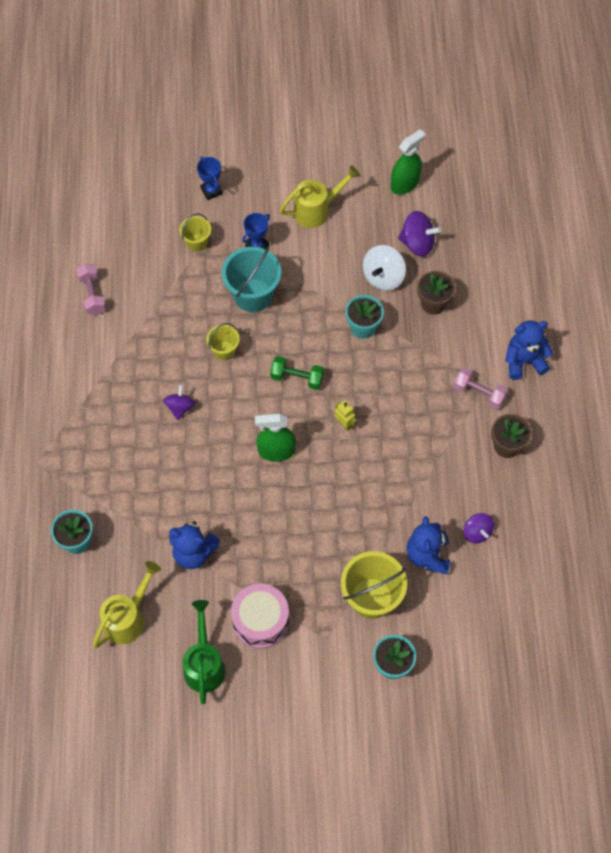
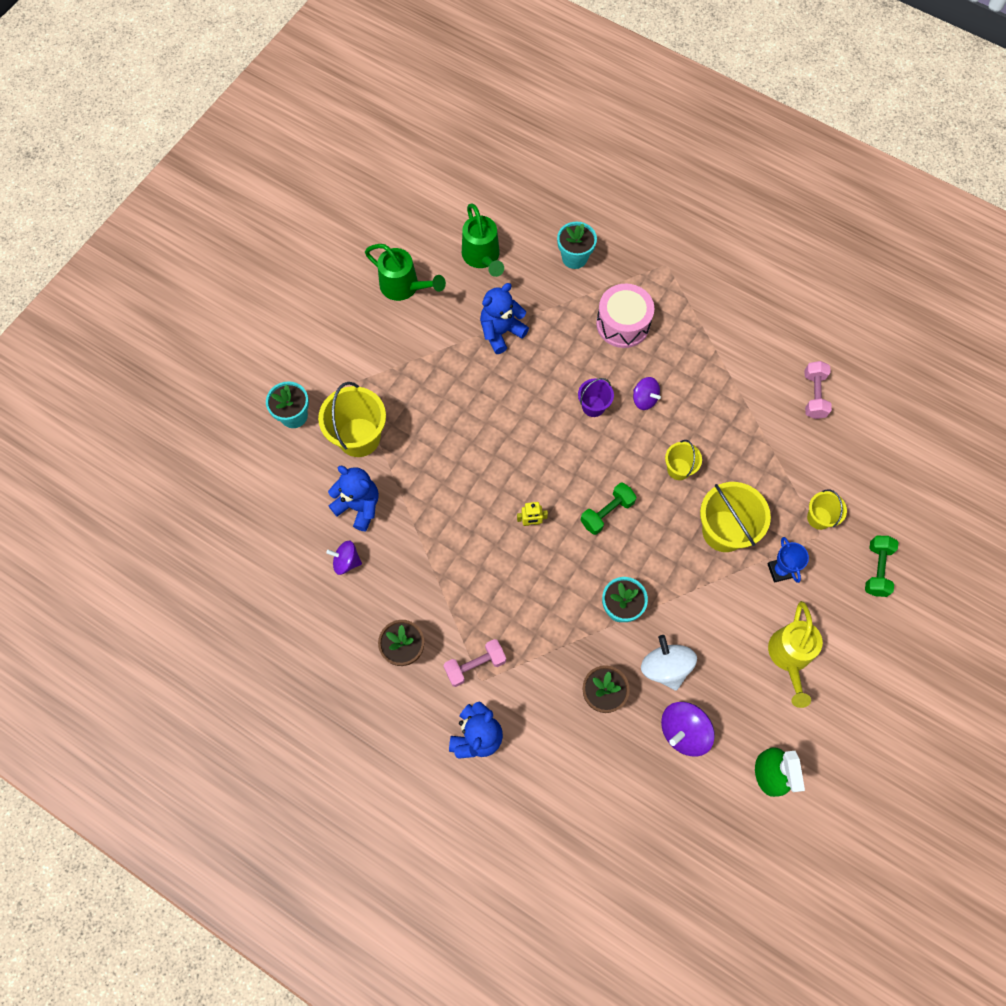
camera: 125 degrees right, 5 degrees up
(92, 295) = (814, 395): pink dumbbell -> pink dumbbell turned 75 degrees clockwise
(127, 618) = (482, 257): yellow watering can -> green watering can
(211, 191) = (876, 569): blue trophy -> green dumbbell
(213, 440) = (593, 406): none -> purple bucket
(253, 295) = (724, 531): turquoise bucket -> yellow bucket
(260, 621) = (406, 345): pink drum -> pink drum (623, 324)
(276, 451) = (546, 449): green spray bottle -> none

